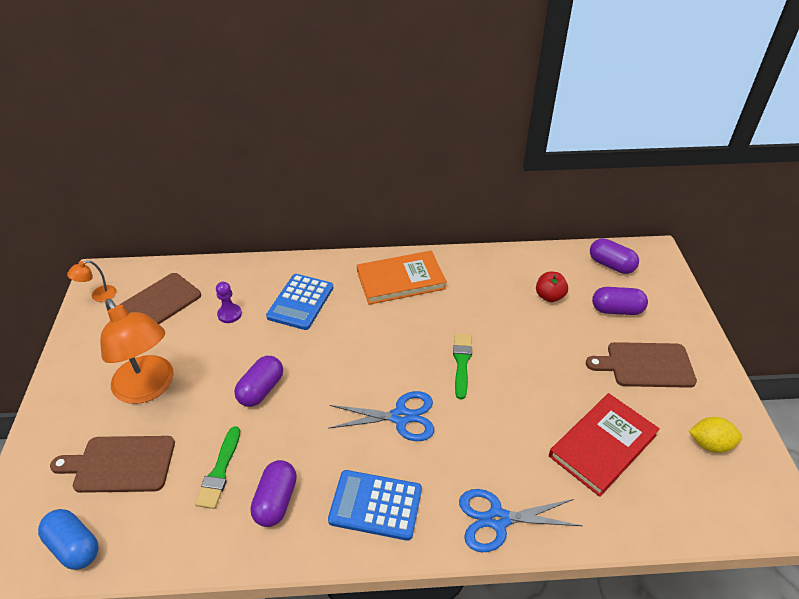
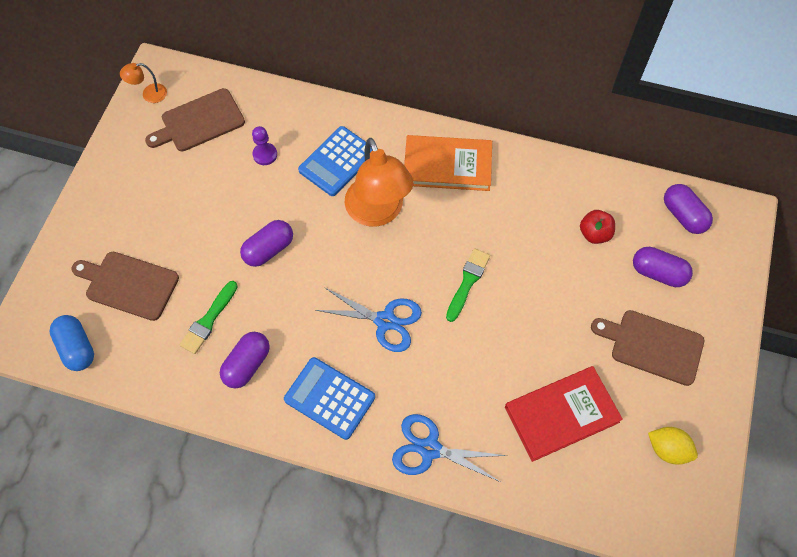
camera: 20 degrees right, 20 degrees up
(149, 388) = (170, 215): orange lamp -> orange lamp (378, 212)

